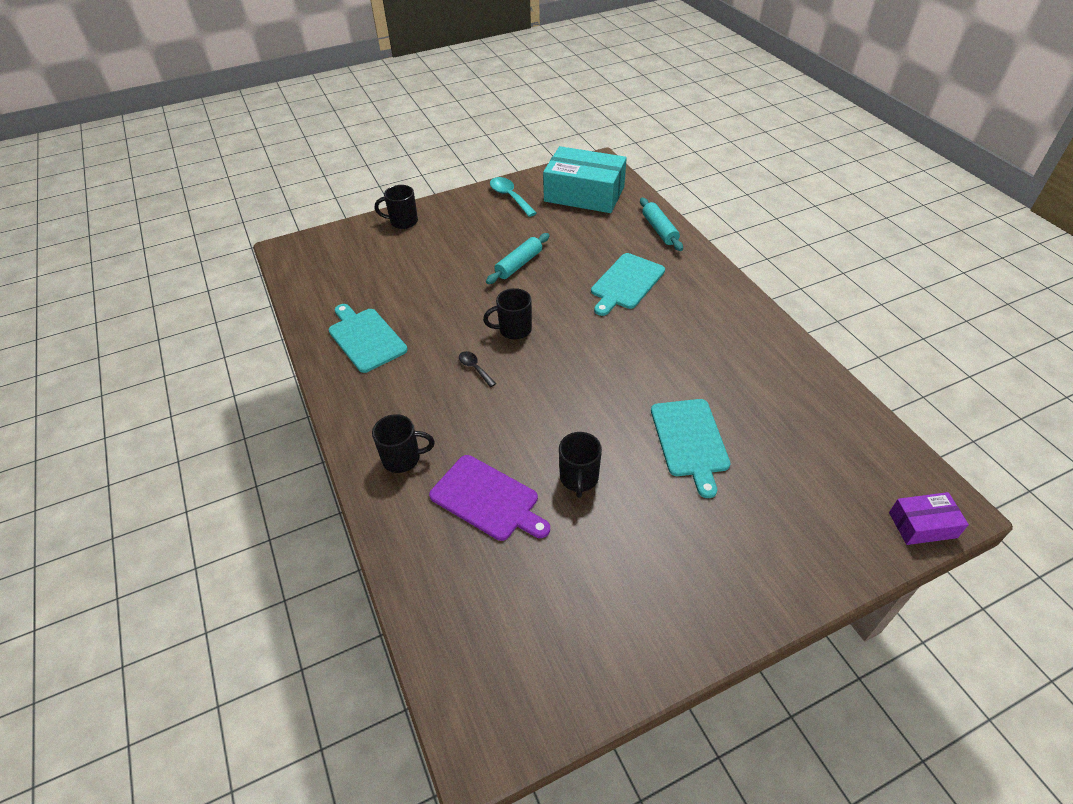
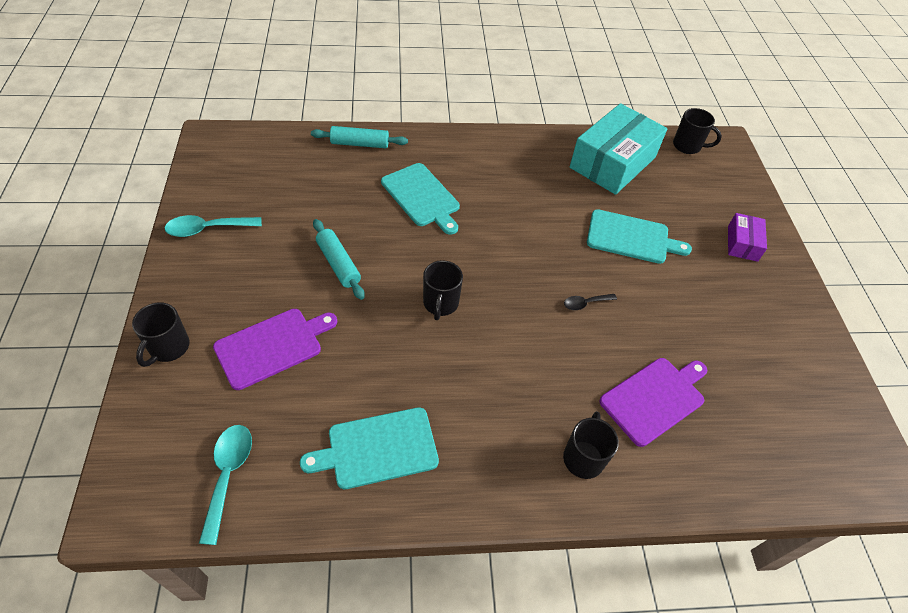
camera: 75 degrees left, 5 degrees up
(322, 280) = (228, 475): none -> turquoise spoon
(426, 261) = (272, 346): none -> purple cutting board
(475, 368) = (481, 355): black spoon -> black spoon (585, 303)
(579, 478) = (649, 323): black mug -> black mug (687, 146)
(584, 194) = (256, 169): turquoise box -> turquoise box (612, 162)
(922, 525) = (736, 161): purple box -> purple box (742, 243)

